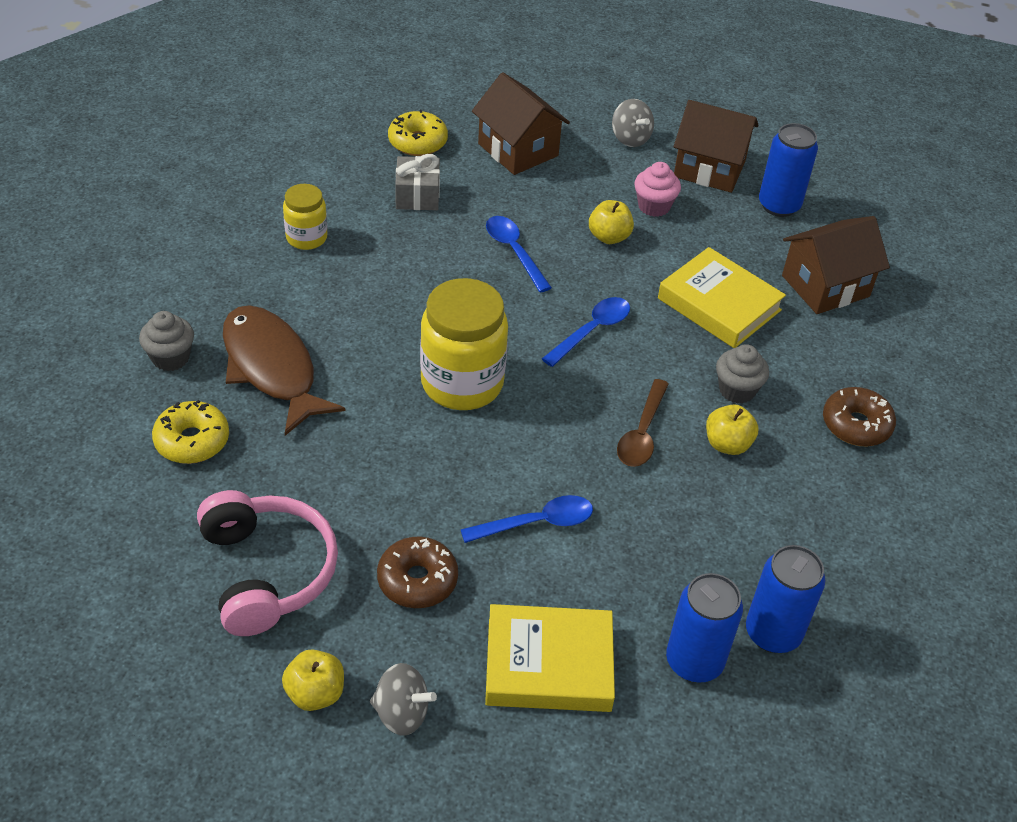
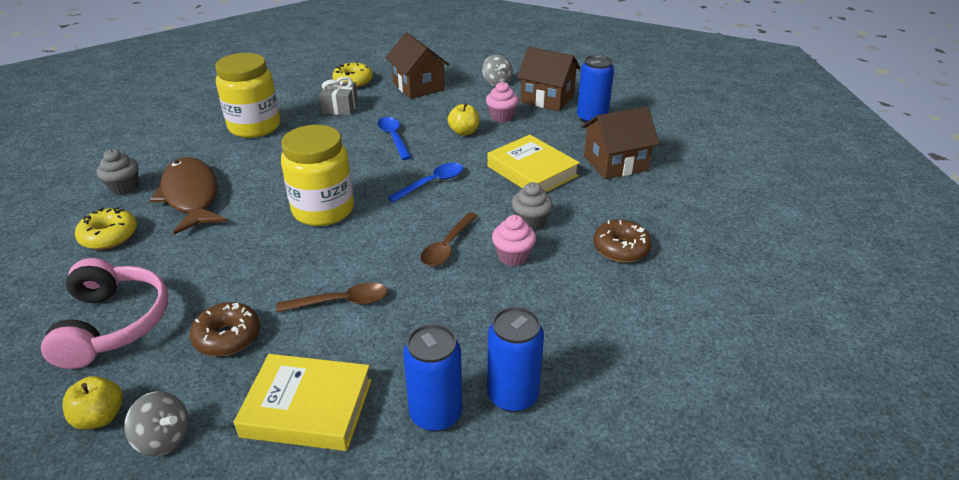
camera: 10 degrees right, 10 degrees down
(306, 238) = (255, 127): yellow jar -> yellow jar, size x1.83
(536, 523) = (341, 302): blue spoon -> brown spoon
(727, 444) = (513, 256): yellow apple -> pink cupcake

